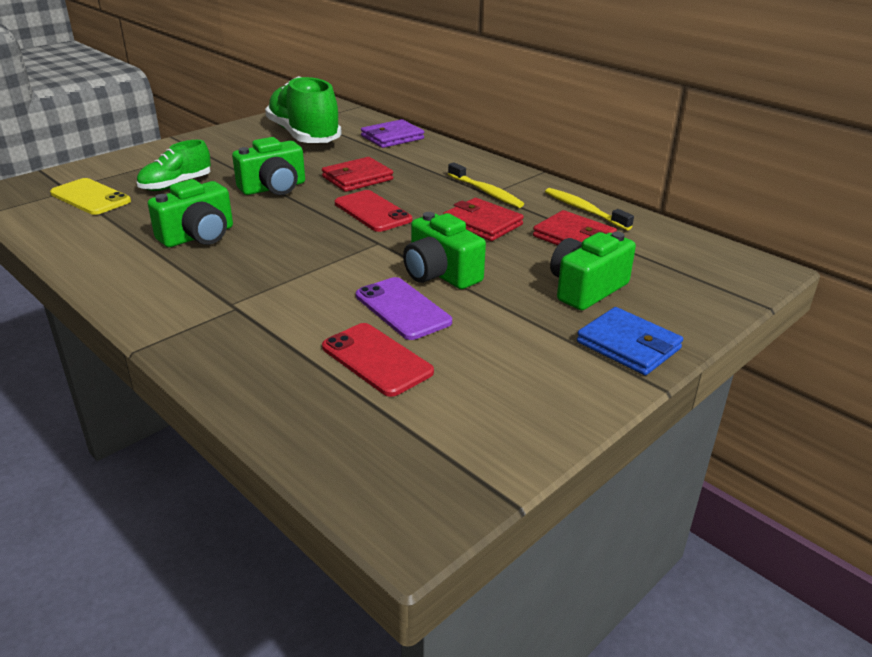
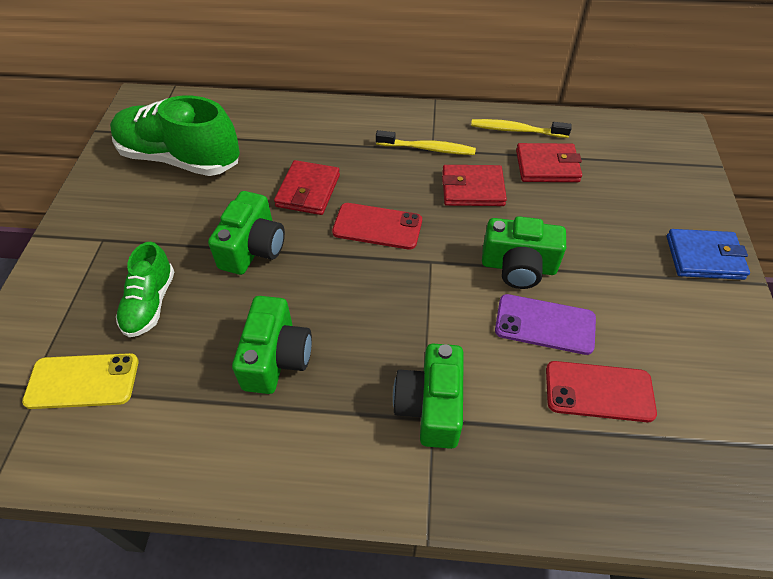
camera: 40 degrees left, 20 degrees up
(392, 137) = (264, 118): purple wallet -> none
(586, 289) = (619, 217): green camera -> green camera (430, 406)

